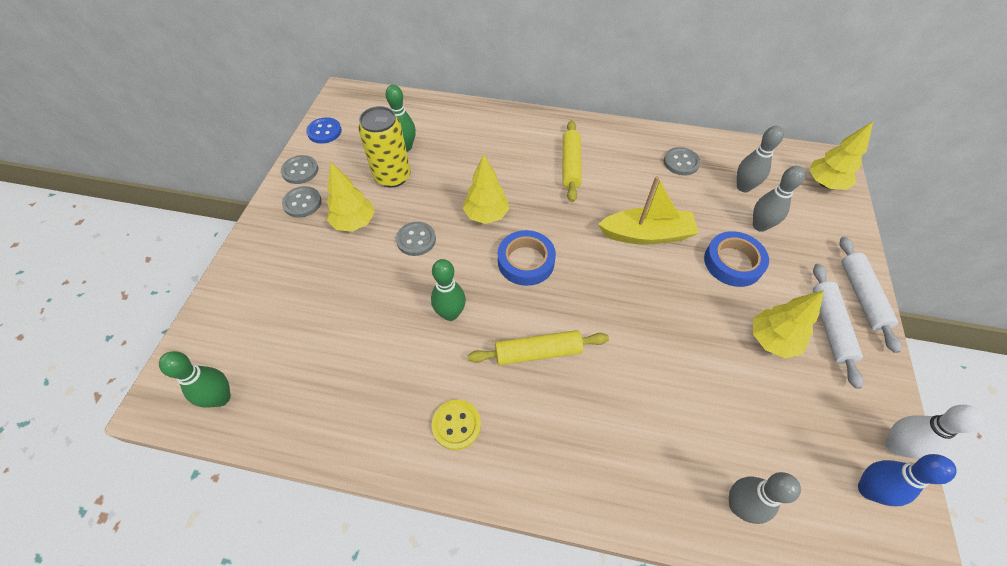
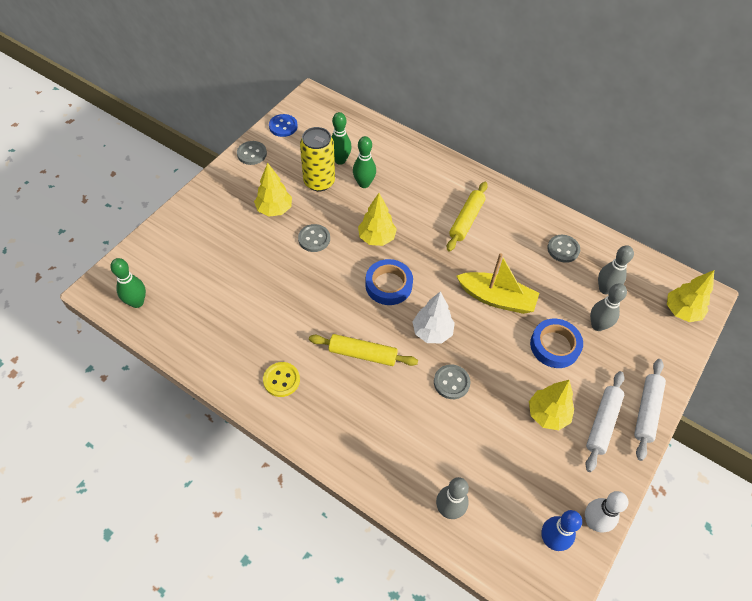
camera: 20 degrees right, 0 degrees up
(302, 203) = (243, 181): grey button -> grey button (451, 382)
(450, 313) = (313, 303): green bowling pin -> green bowling pin (364, 184)
(601, 296) = (432, 332): none -> white tree

